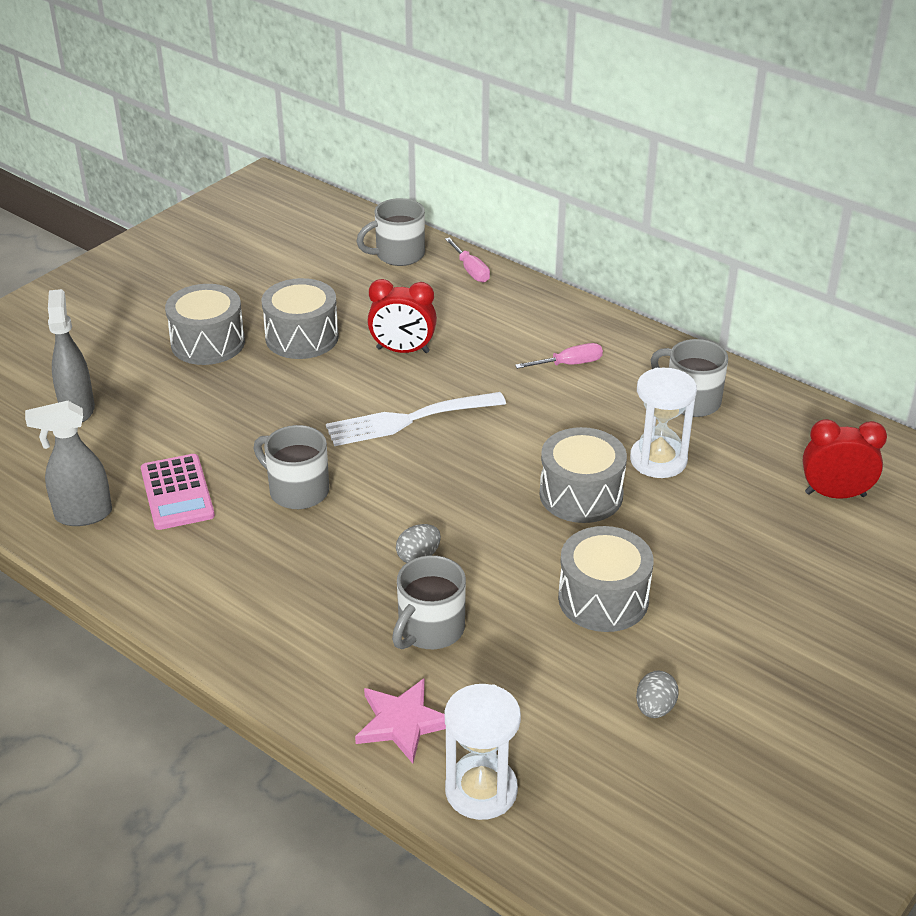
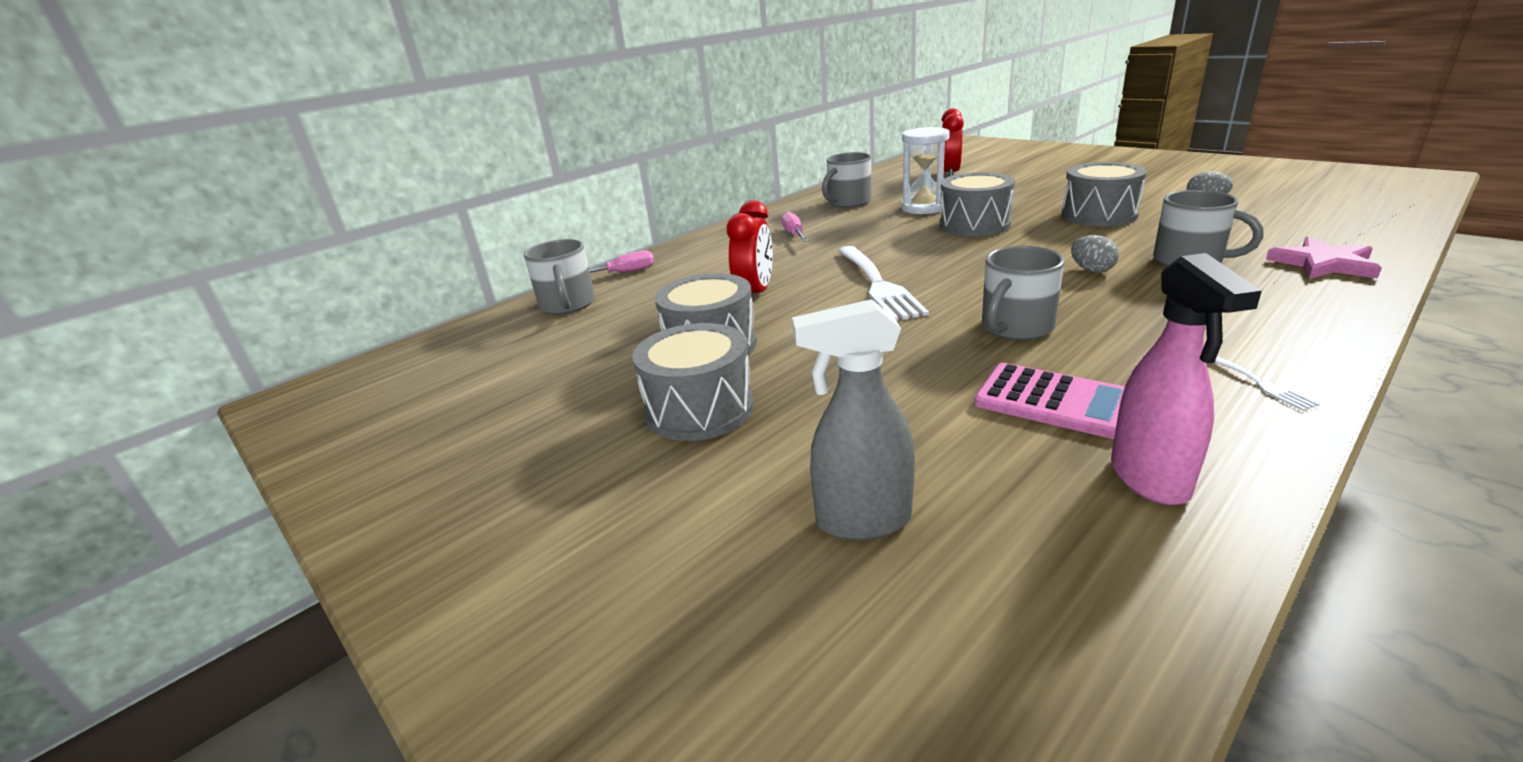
camera: 80 degrees left, 10 degrees down
(83, 515) = (1150, 479): grey spray bottle -> pink spray bottle
(176, 594) = (1259, 383): none -> white fork
(177, 493) = (1054, 401): pink calculator -> pink calculator turned 45 degrees clockwise
(481, 790) = (1363, 237): white hourglass -> none

